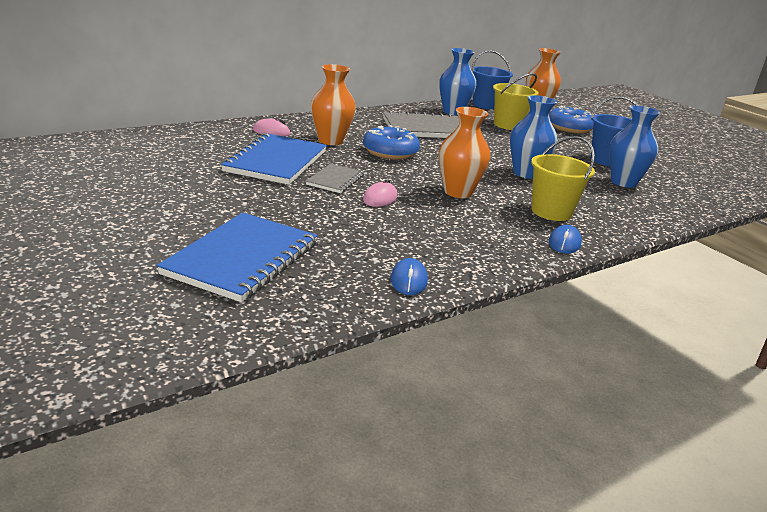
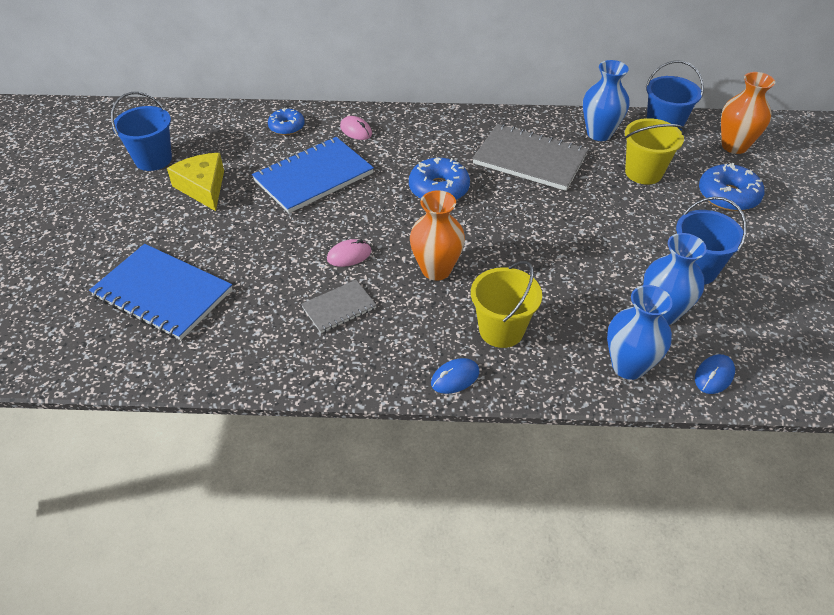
camera: 40 degrees right, 20 degrees up
(87, 175) = (153, 159): none -> blue bucket
(175, 184) = (203, 187): none -> yellow cheese
(203, 137) = (287, 127): none -> blue donut
(242, 259) = (162, 293): blue notebook -> blue notebook turned 60 degrees clockwise
(330, 141) = (398, 157): orange vase -> none
(335, 180) = (337, 218): grey notebook -> grey notebook (339, 308)
(409, 280) = (254, 366): blue mouse -> blue mouse (714, 376)
(525, 173) = (552, 262): blue vase -> blue vase (628, 366)

